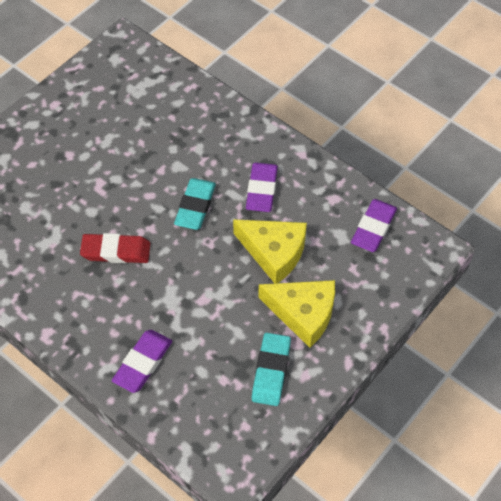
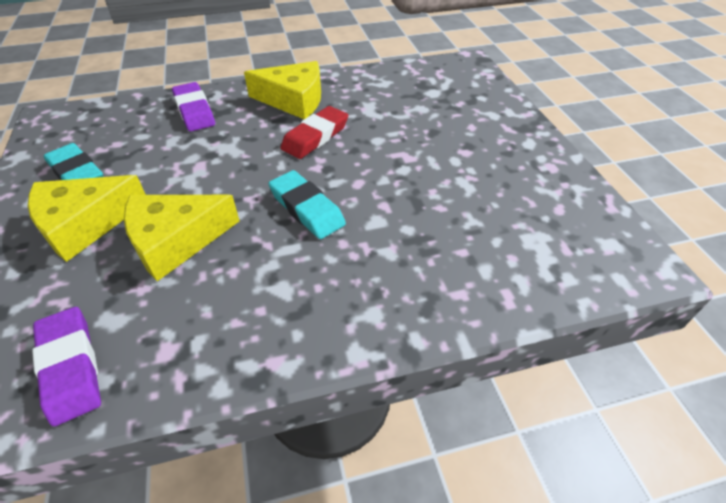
camera: 125 degrees right, 10 degrees down
(74, 301) = (294, 100): none -> yellow cheese
(261, 190) = (265, 278): purple eraser -> none

